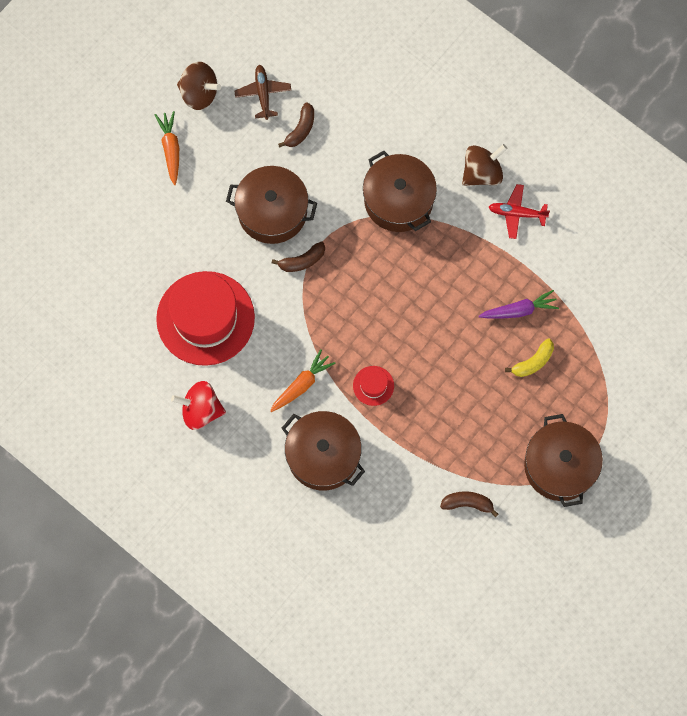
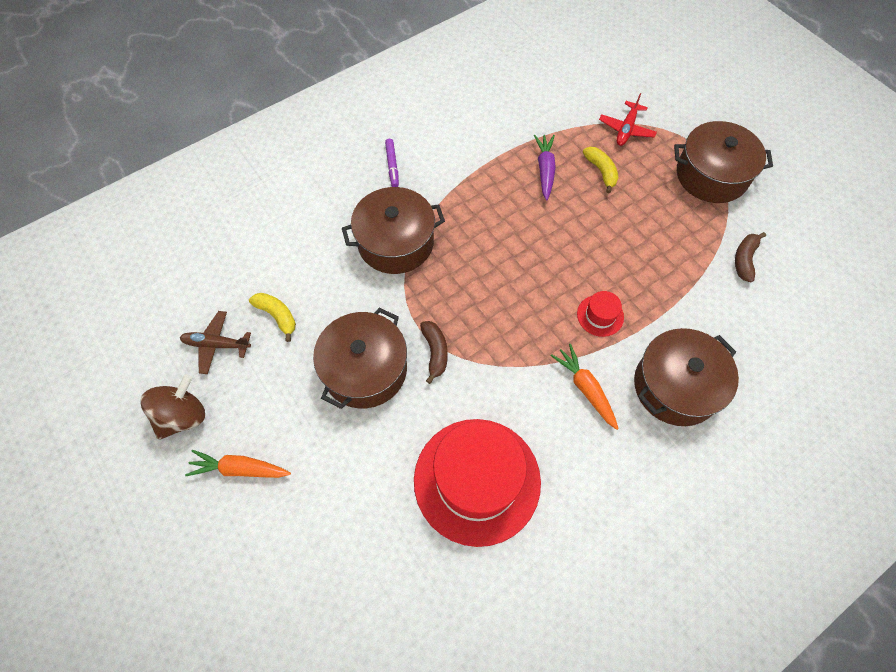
camera: 75 degrees left, 10 degrees down
(201, 410) = (597, 516): red spinning top -> none
(301, 129) = (277, 316): brown banana -> yellow banana
(482, 173) = (392, 166): brown spinning top -> purple marker
(516, 213) = (444, 149): red plane -> red plane (626, 129)

